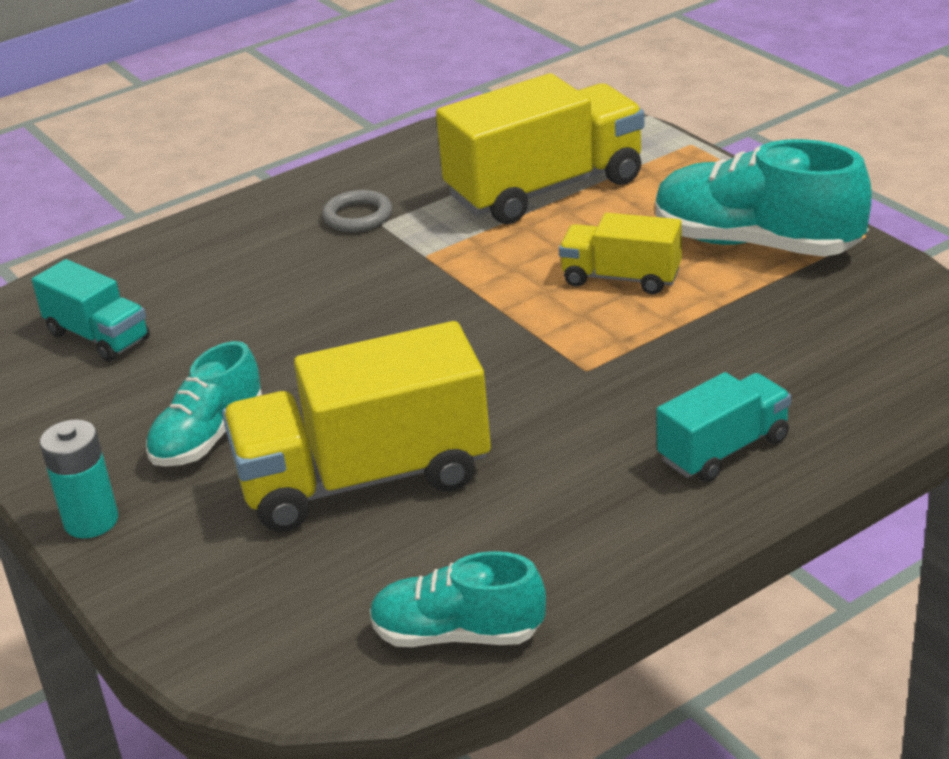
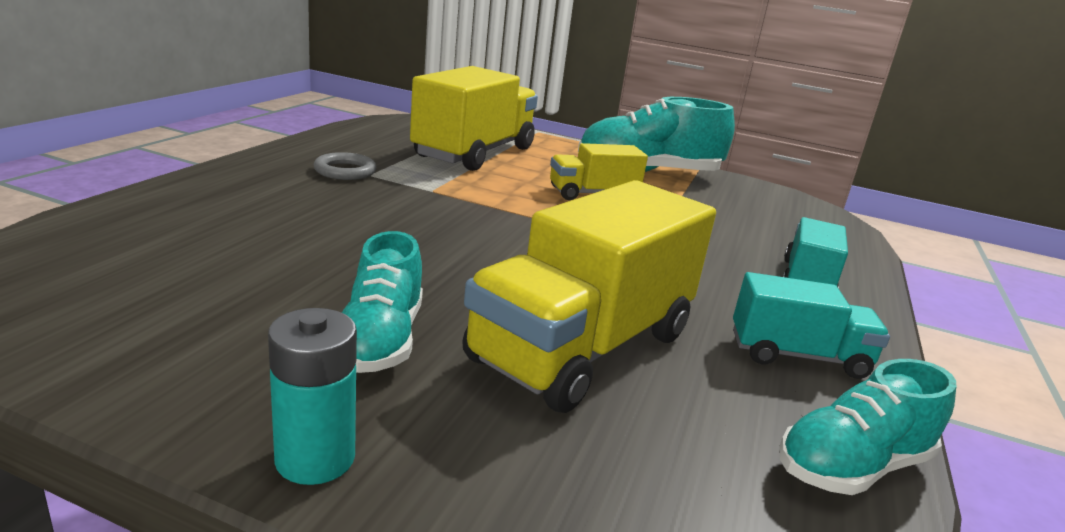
camera: 40 degrees left, 10 degrees down
(98, 336) = (151, 270): turquoise truck -> turquoise truck (798, 356)

